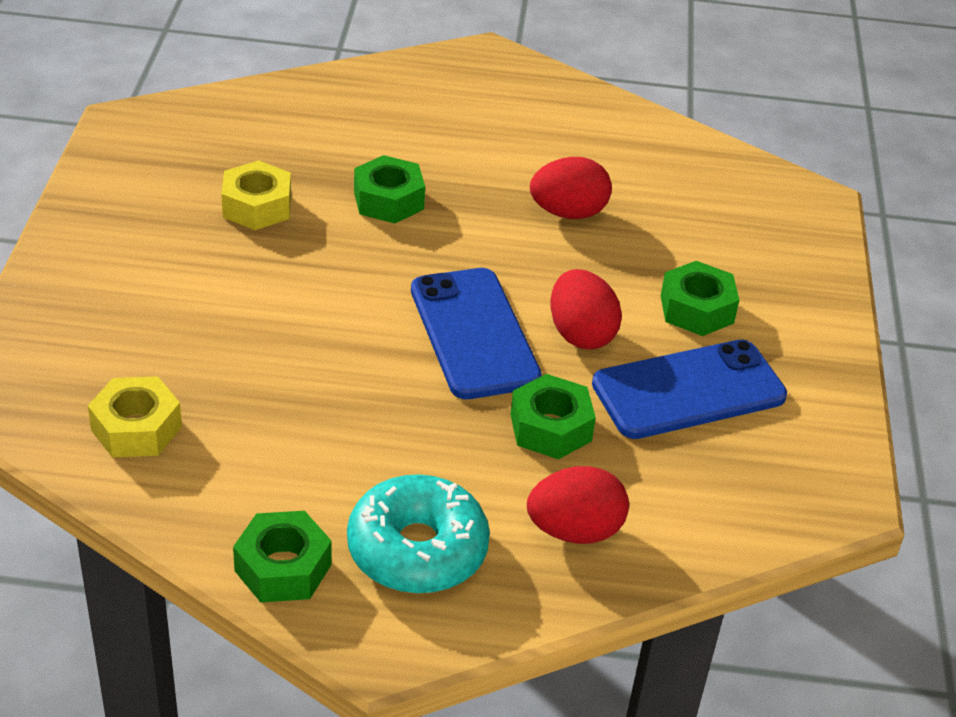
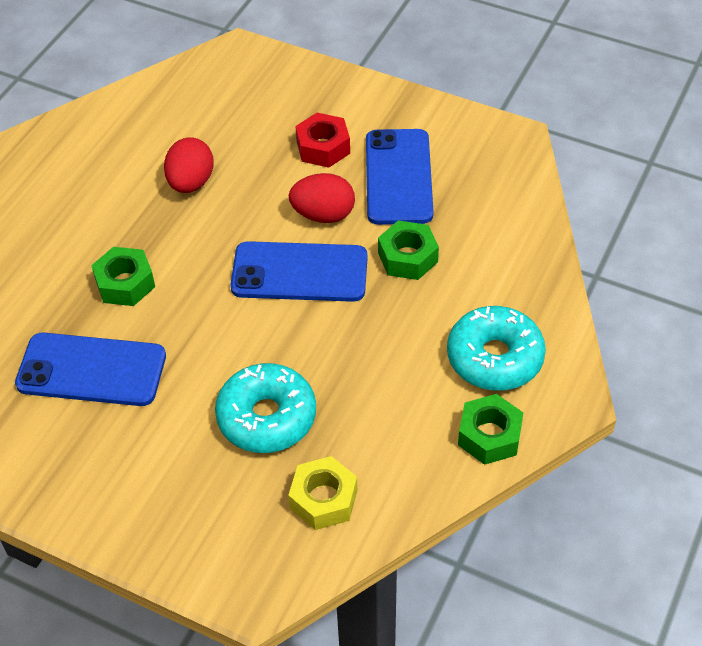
camera: 65 degrees left, 10 degrees up
(240, 354) = (267, 417): none -> turquoise donut
(257, 206) = (91, 370): yellow nut -> blue phone
(574, 531) = (502, 272): red egg -> none
(696, 309) = (323, 147): green nut -> red nut

